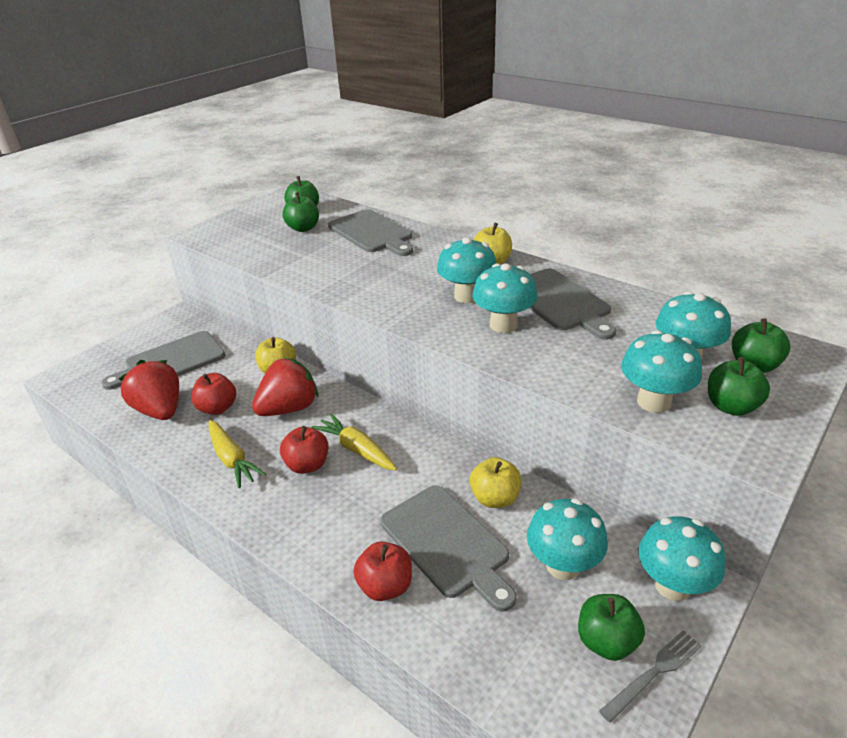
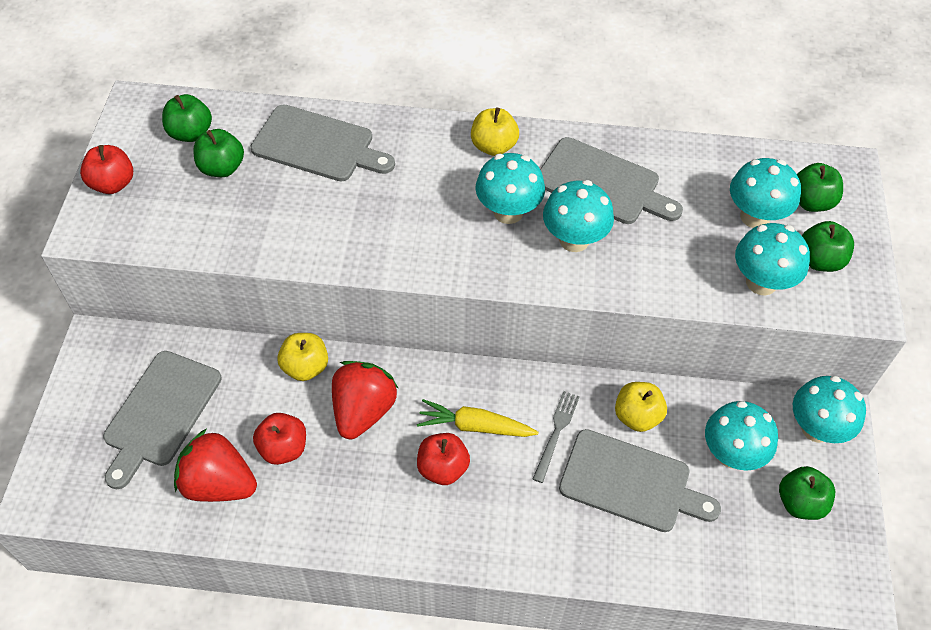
camera: 35 degrees left, 20 degrees up
(232, 459) = (360, 501): yellow carrot -> none
(385, 586) = (612, 550): red apple -> red apple (113, 184)
(654, 673) = (843, 509): grey fork -> grey fork (556, 433)

